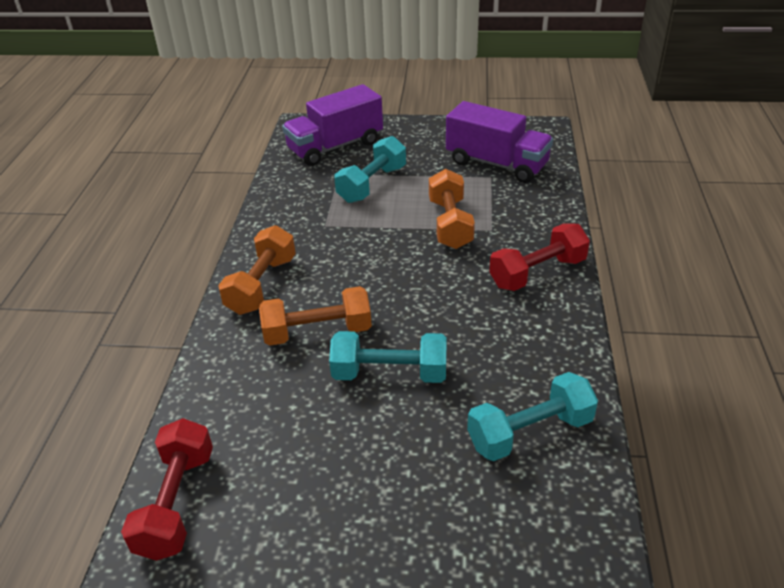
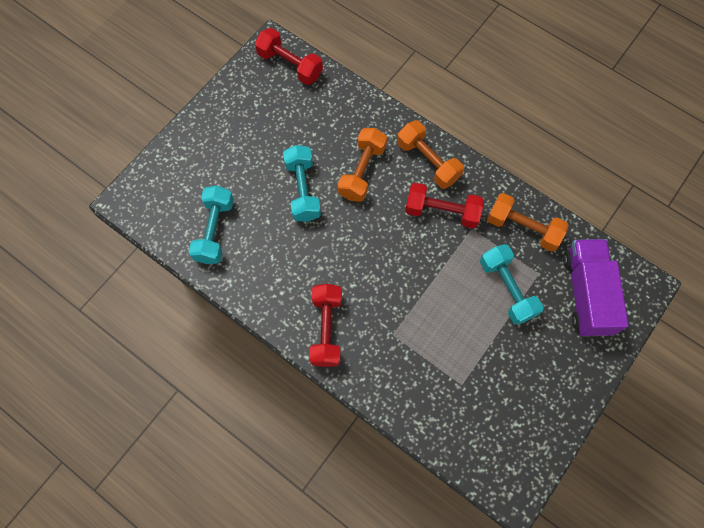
camera: 120 degrees right, 30 degrees up
(322, 251) = (442, 212): none -> red dumbbell
(390, 374) = (302, 190): turquoise dumbbell -> turquoise dumbbell turned 45 degrees counterclockwise
(450, 224) = (418, 311): orange dumbbell -> orange dumbbell (523, 228)
(496, 164) = (478, 403): purple truck -> none

